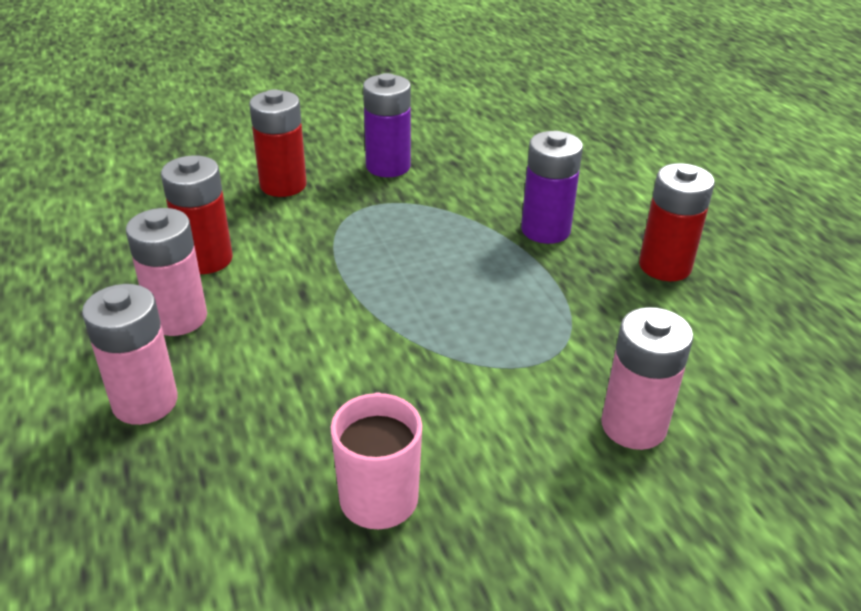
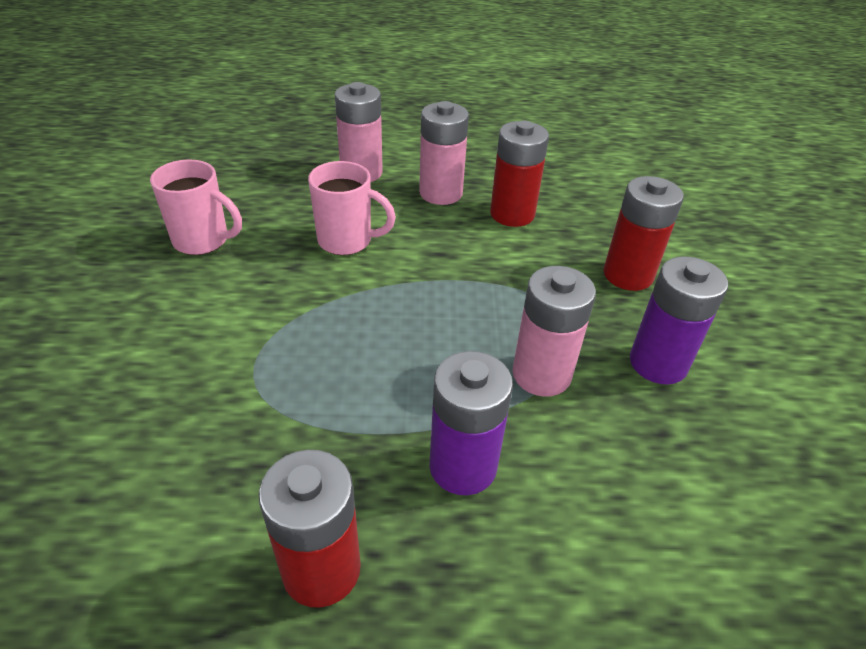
camera: 110 degrees right, 5 degrees up
(314, 364) = (347, 241): none -> pink mug
(633, 426) = (130, 396): pink battery -> pink battery (541, 374)

